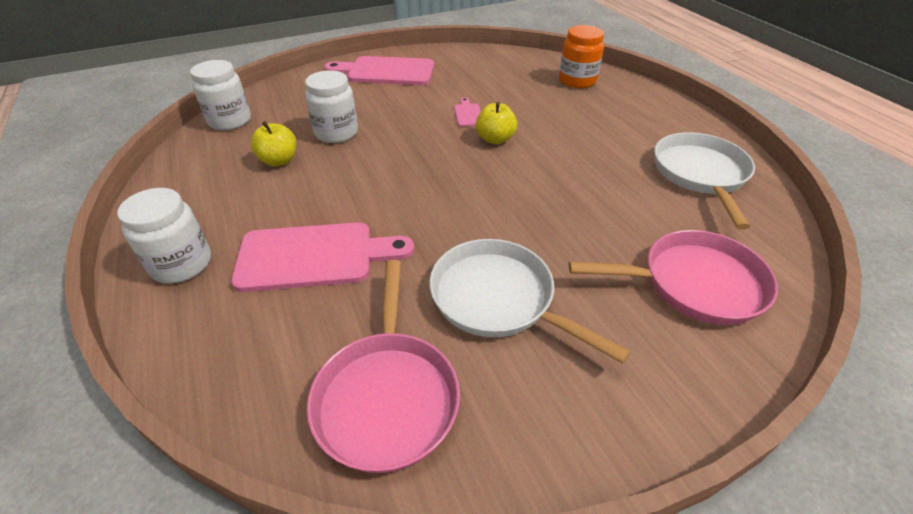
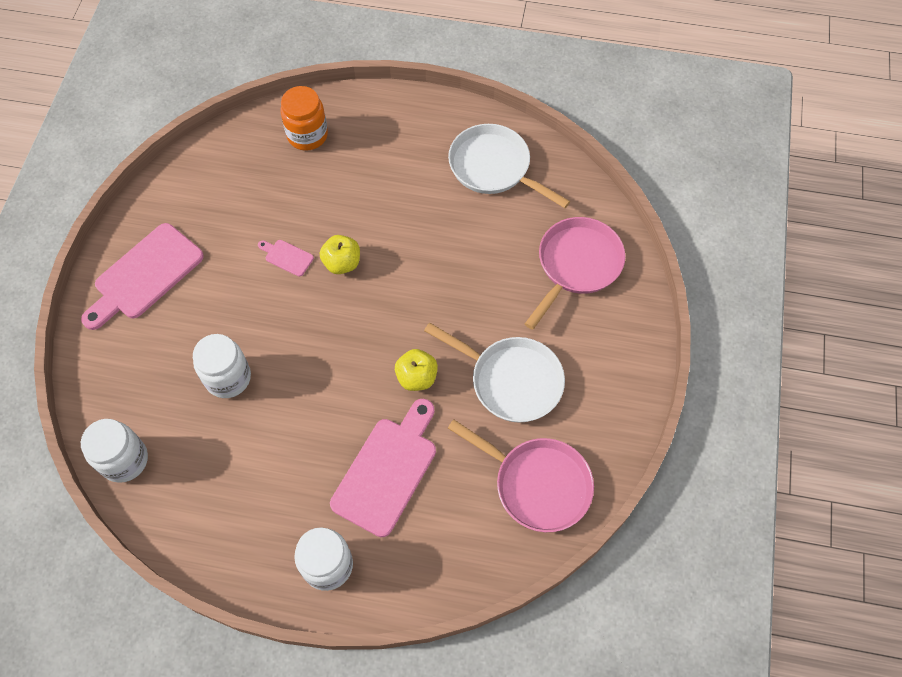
camera: 55 degrees left, 20 degrees up
(279, 161) = (236, 444): yellow apple -> yellow apple (417, 377)
(499, 299) = (511, 380): white pan -> white pan turned 135 degrees counterclockwise

